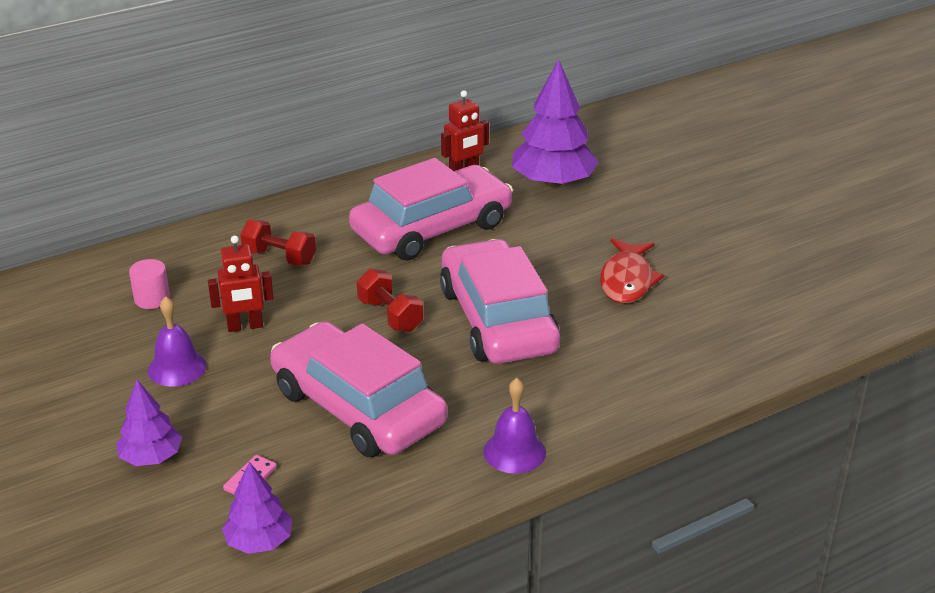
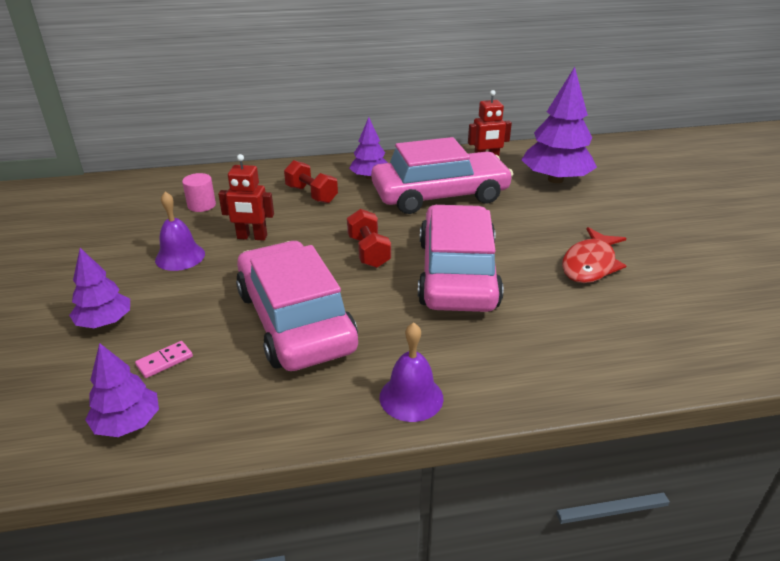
camera: 20 degrees right, 0 degrees up
(336, 220) = (369, 177): none -> purple tree

